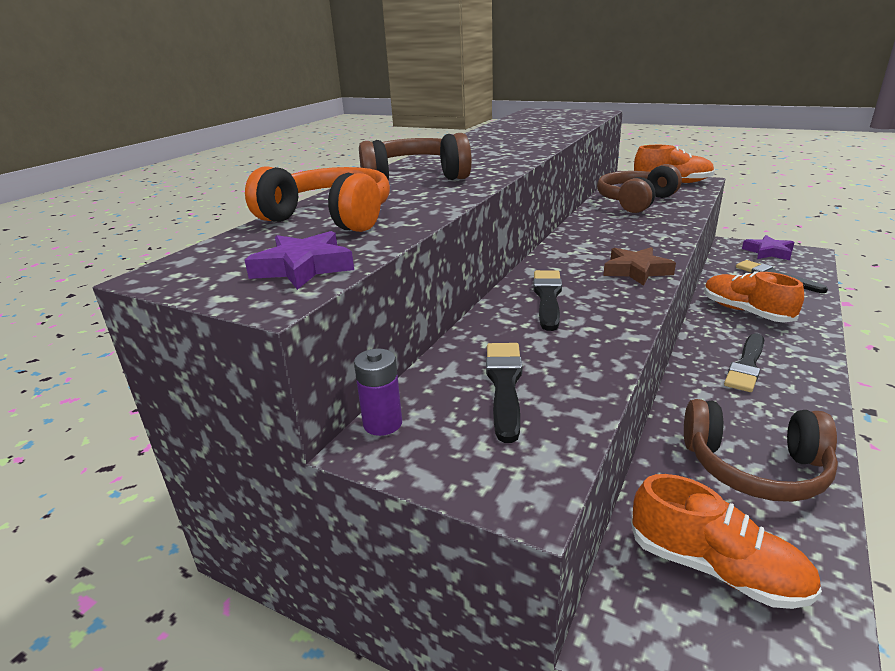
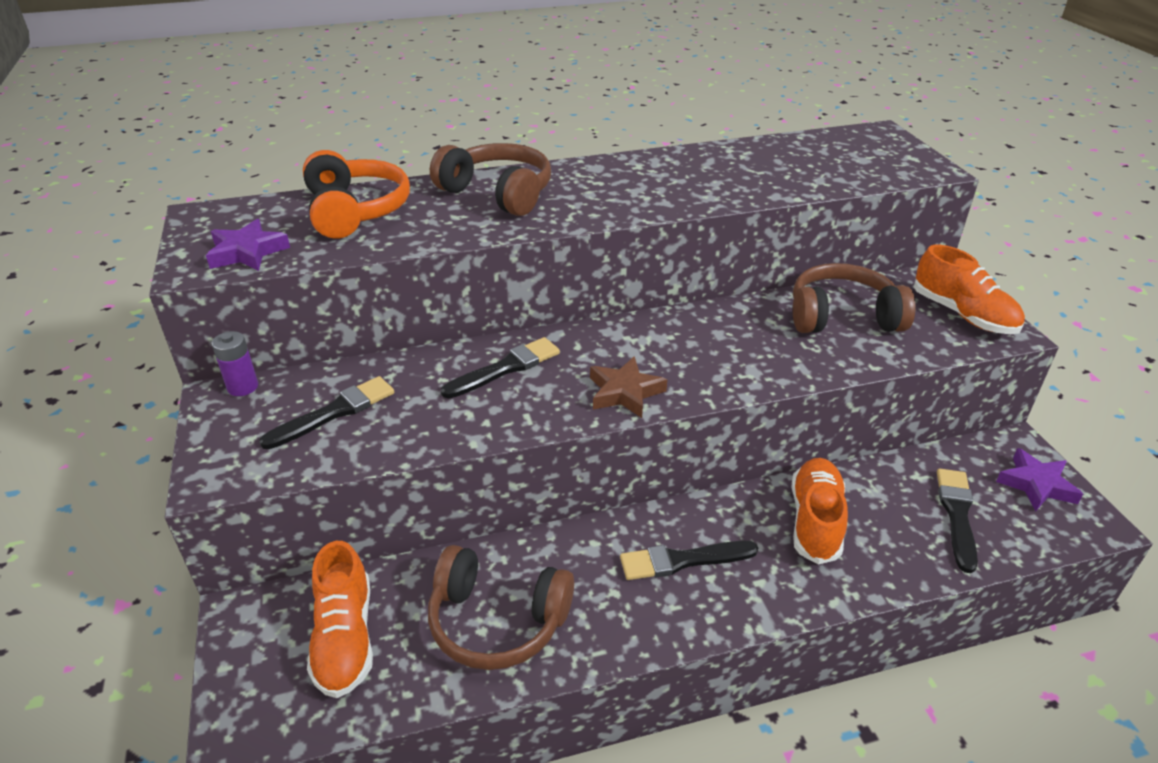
camera: 45 degrees right, 10 degrees up
(754, 467) = (497, 621): brown headphones -> brown headphones turned 45 degrees counterclockwise

